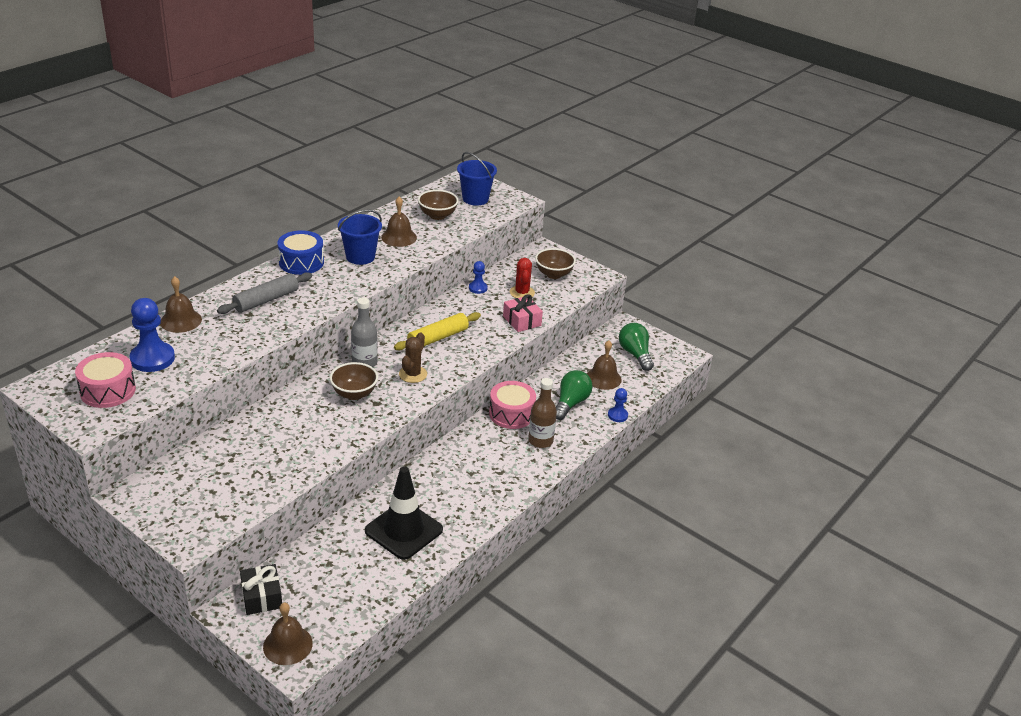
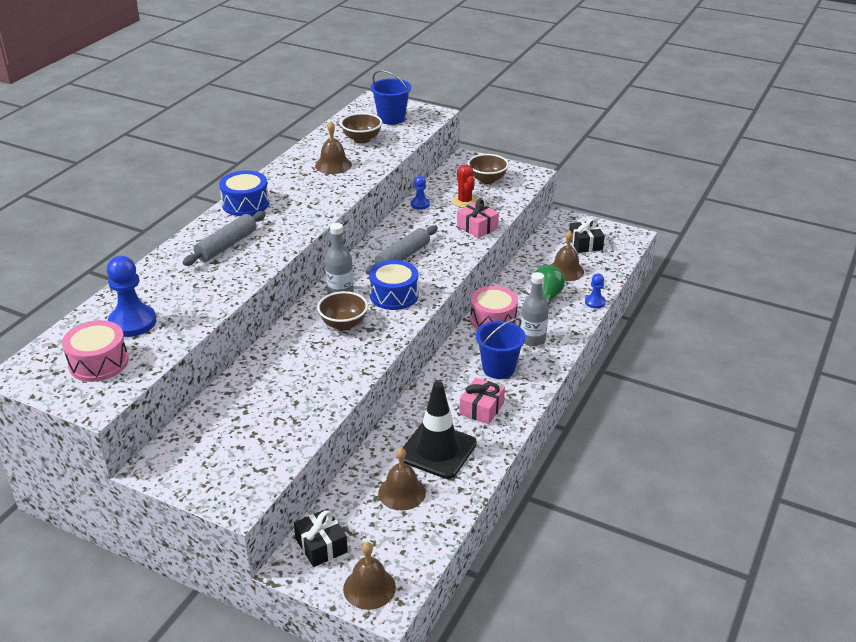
camera: 10 degrees left, 0 degrees up
(180, 320) = (145, 280): brown bell -> brown bell (402, 492)
(360, 257) = (303, 189): blue bucket -> blue bucket (498, 368)
(413, 374) = (394, 295): brown cactus -> blue drum
(437, 338) = (402, 257): yellow rolling pin -> grey rolling pin
(462, 499) = (481, 408): none -> pink gift
(540, 441) = (532, 339): brown bottle -> grey bottle
(635, 354) = (585, 244): green light bulb -> black gift

